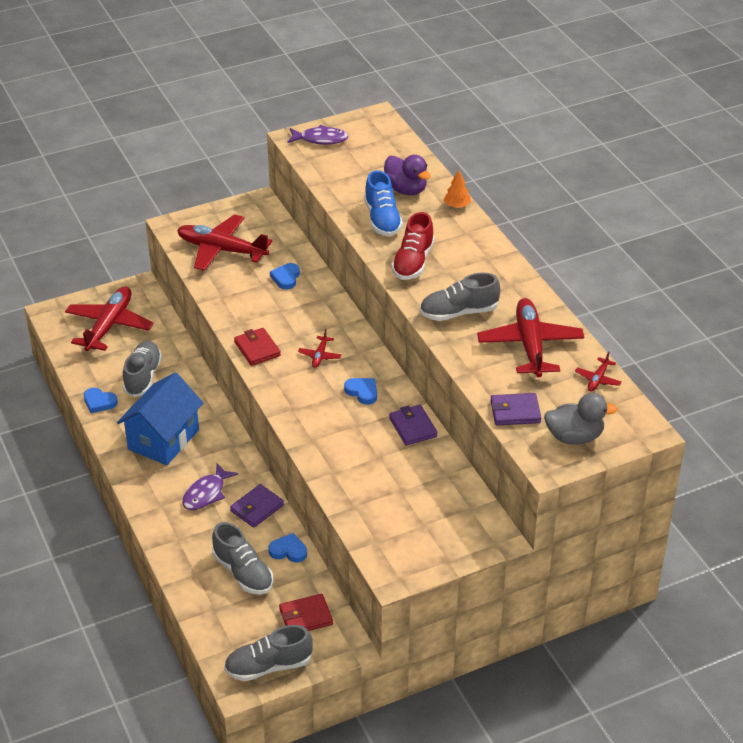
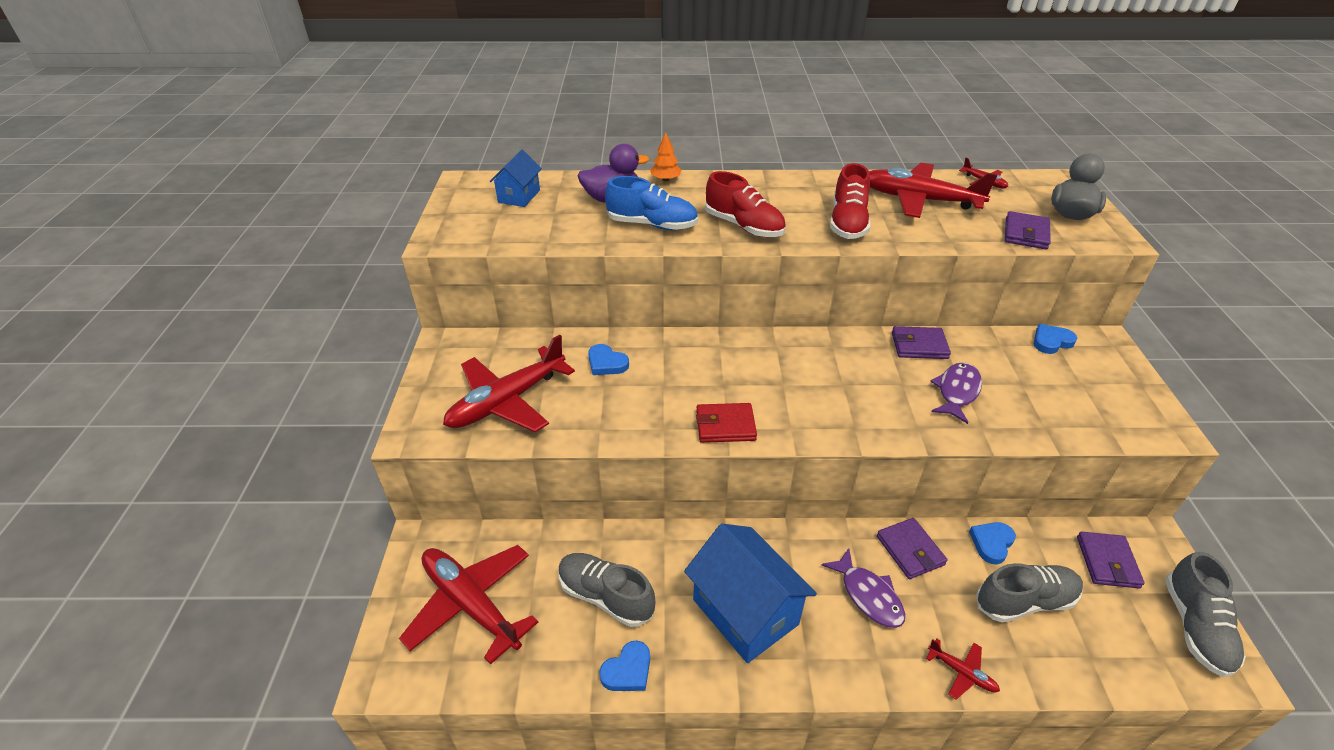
camera: 65 degrees left, 0 degrees up
(306, 617) = (1107, 562): red wallet -> purple wallet
(320, 139) = (462, 224): purple fish -> purple fish (957, 392)
(320, 356) = (766, 377): red plane -> red plane (962, 672)
(362, 392) = (846, 364): blue heart -> blue heart (1051, 341)
(376, 148) = (519, 196): none -> blue house
(458, 312) = (847, 223): grey shoe -> red shoe

